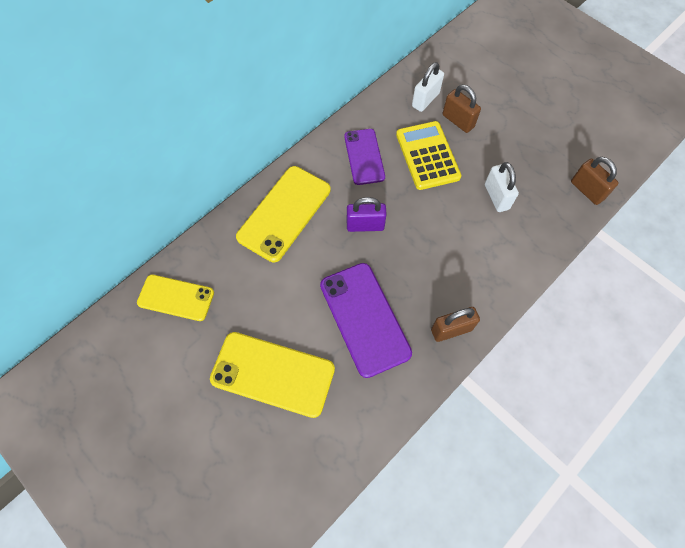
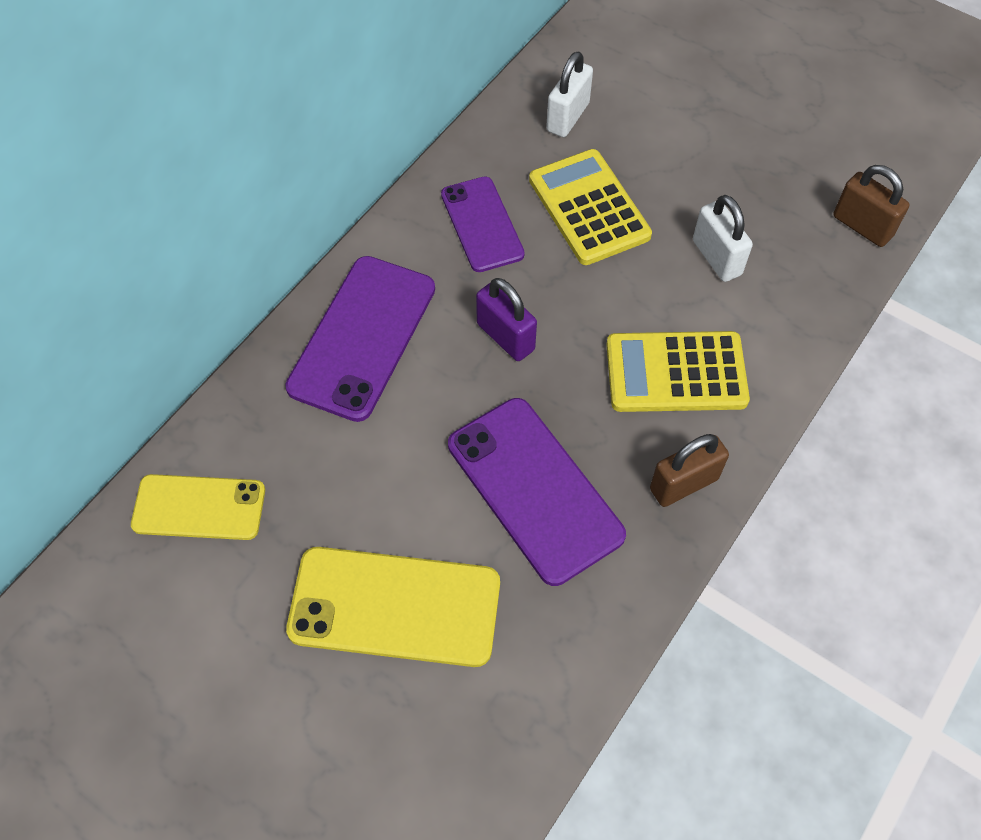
camera: 10 degrees left, 5 degrees down
(284, 213) = (362, 337): yellow phone -> purple phone
(365, 225) = (505, 337): purple padlock -> purple padlock turned 60 degrees clockwise
(458, 121) = (629, 144): brown padlock -> none
(459, 262) = (676, 372): none -> yellow calculator

